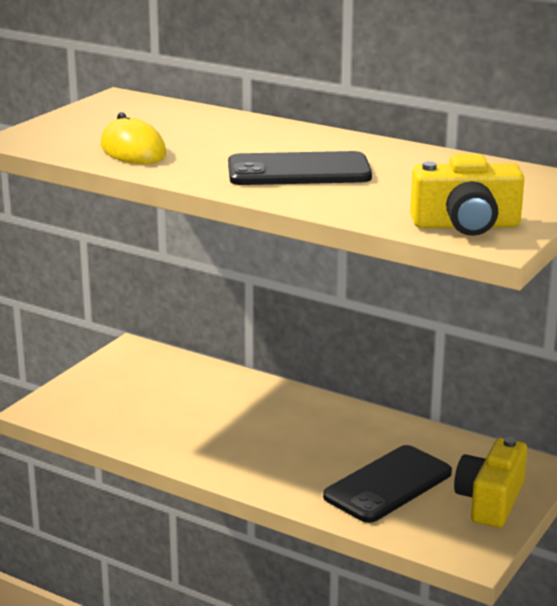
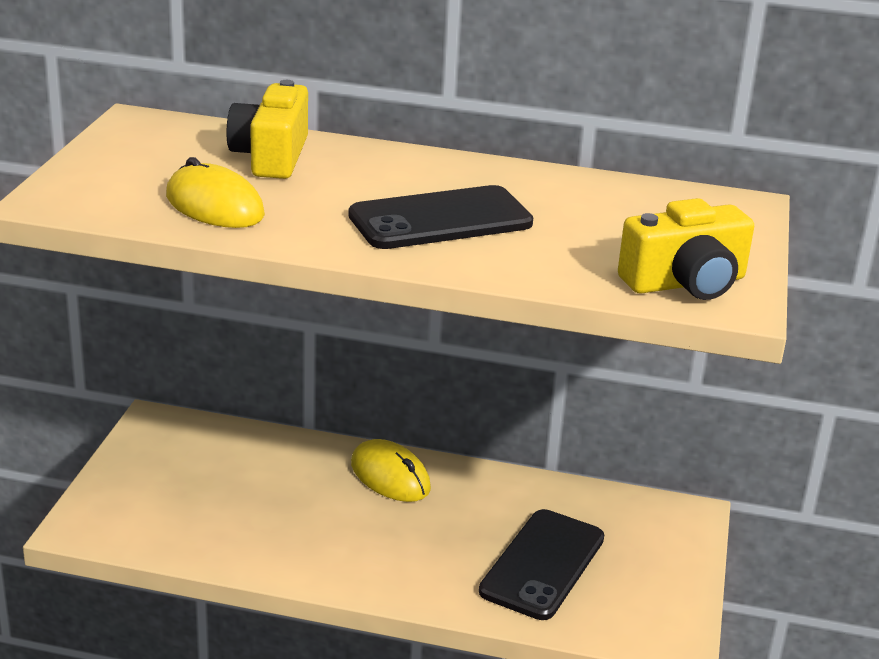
camera: 20 degrees left, 5 degrees up
(296, 407) = (390, 476): none -> yellow mouse
(490, 501) = (660, 566): yellow camera -> yellow camera (271, 156)

